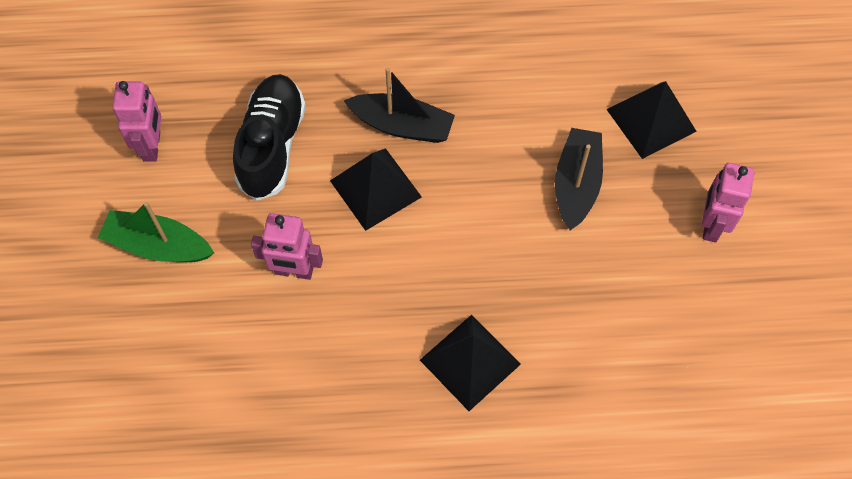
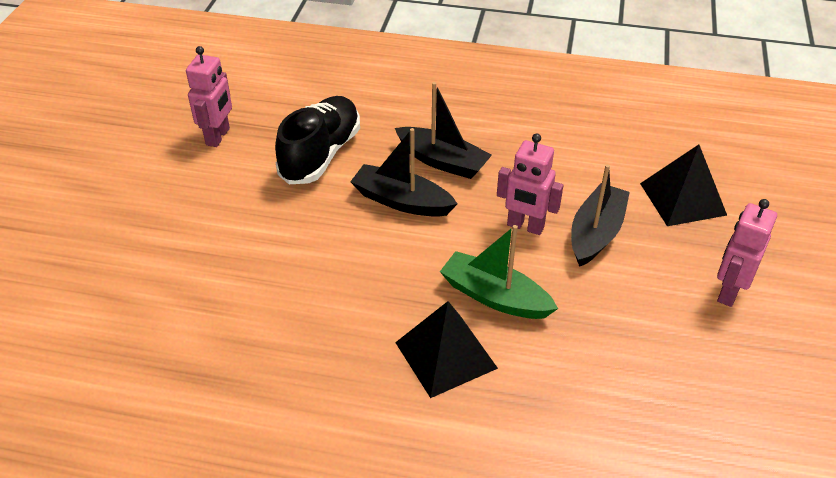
camera: 15 degrees right, 20 degrees down
(158, 245) = (189, 205): green boat -> green boat (494, 297)
(294, 271) = (302, 247): pink robot -> pink robot (525, 226)
(375, 189) = (401, 201): black pyramid -> black boat

